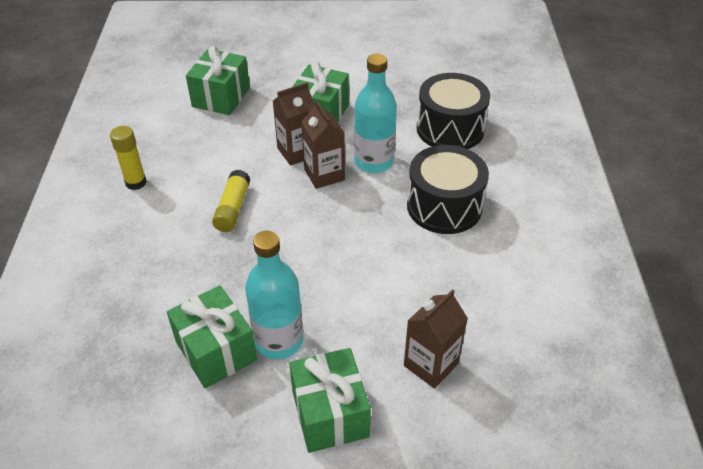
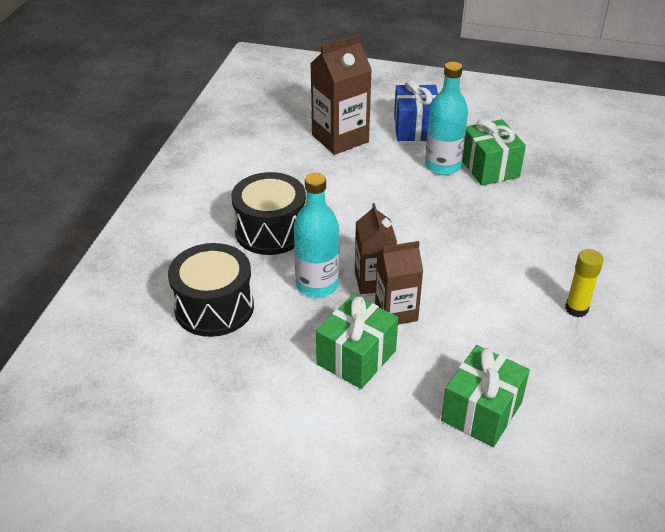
camera: 165 degrees left, 5 degrees down
(233, 208) = (472, 264): yellow glue stick -> none
(330, 414) = (415, 128): green gift -> blue gift
(431, 364) = (340, 138): brown carton -> brown carton, size x1.52

